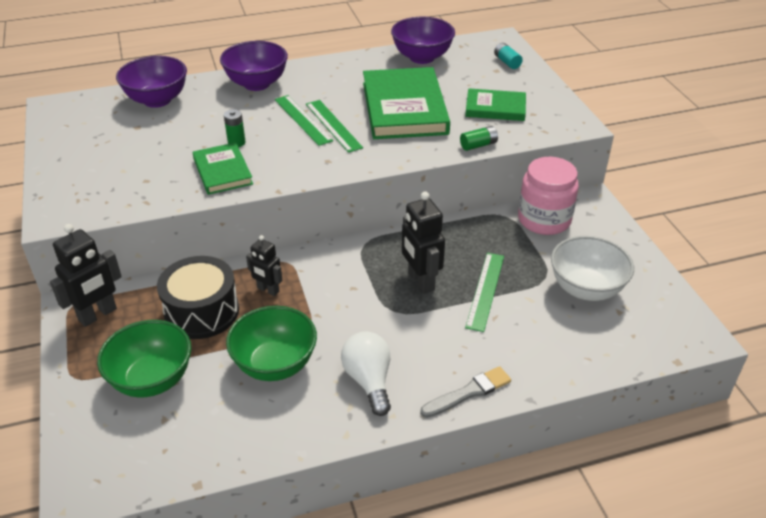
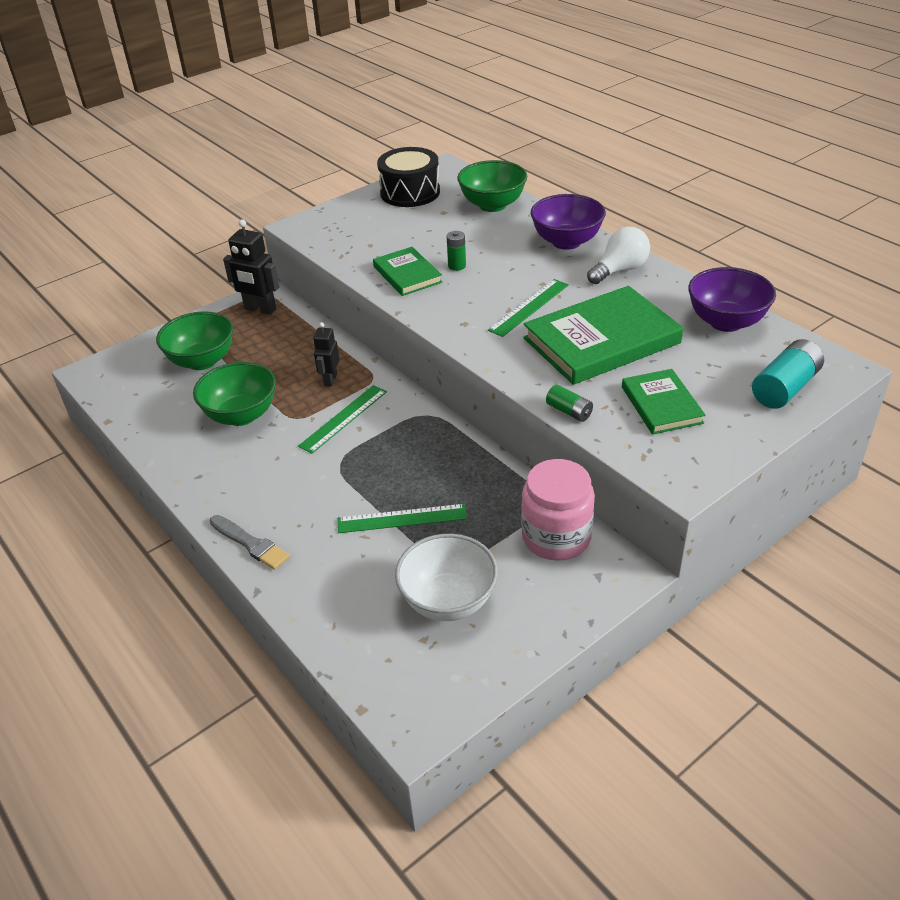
camera: 70 degrees right, 0 degrees up
(157, 100) = (492, 205): purple bowl -> green bowl
(202, 311) = (286, 355): black drum -> black drum (410, 192)
(222, 171) = (407, 274): green book -> green book turned 75 degrees counterclockwise
(303, 119) = (525, 287): green ruler -> green ruler (344, 418)
(369, 380) = (242, 475): white light bulb -> white light bulb (620, 270)
(420, 281) = (391, 468): black robot -> none
(507, 62) = (784, 388): turquoise battery -> turquoise battery, size x1.77

